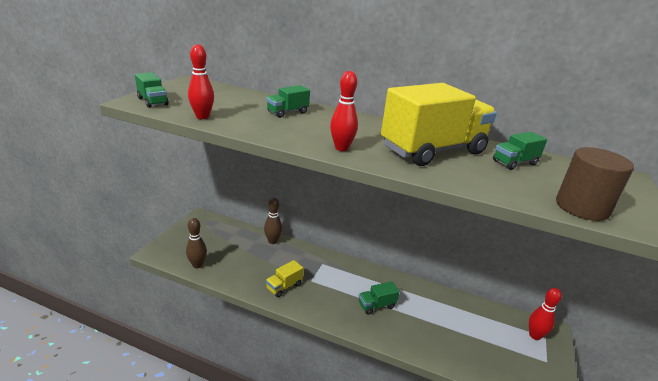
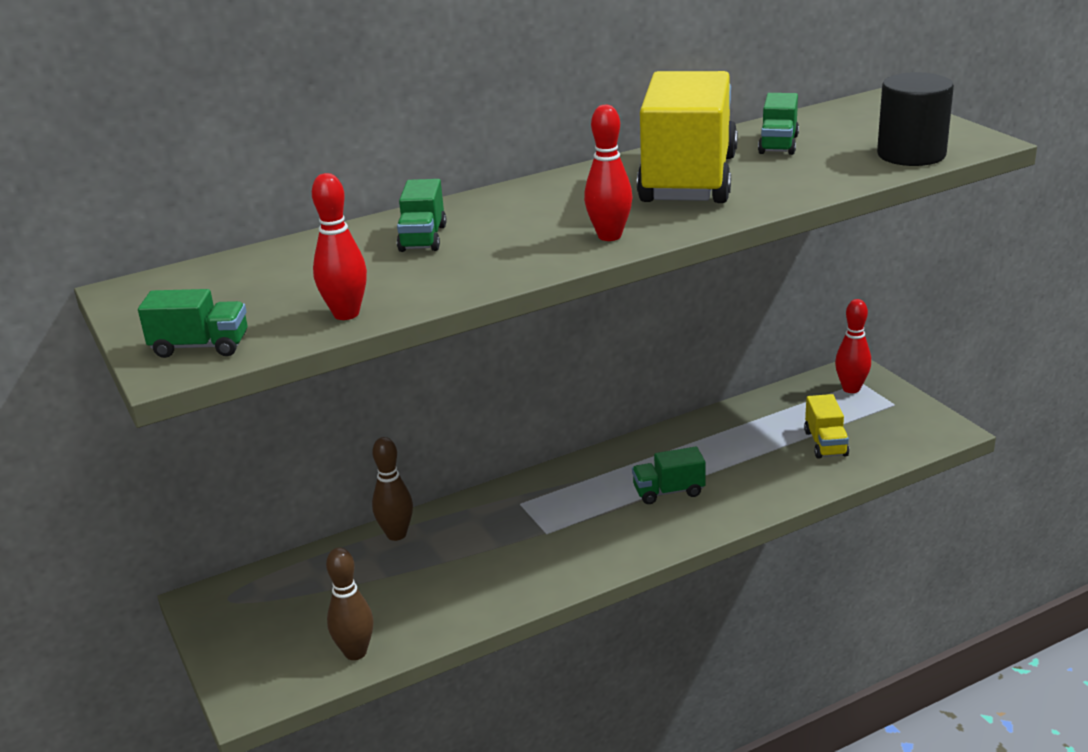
camera: 45 degrees left, 0 degrees up
(284, 286) = (528, 568): yellow truck -> yellow truck (825, 443)
(376, 305) = (668, 491): green truck -> green truck turned 60 degrees clockwise
(581, 207) = (911, 155): brown cylinder -> black cylinder

